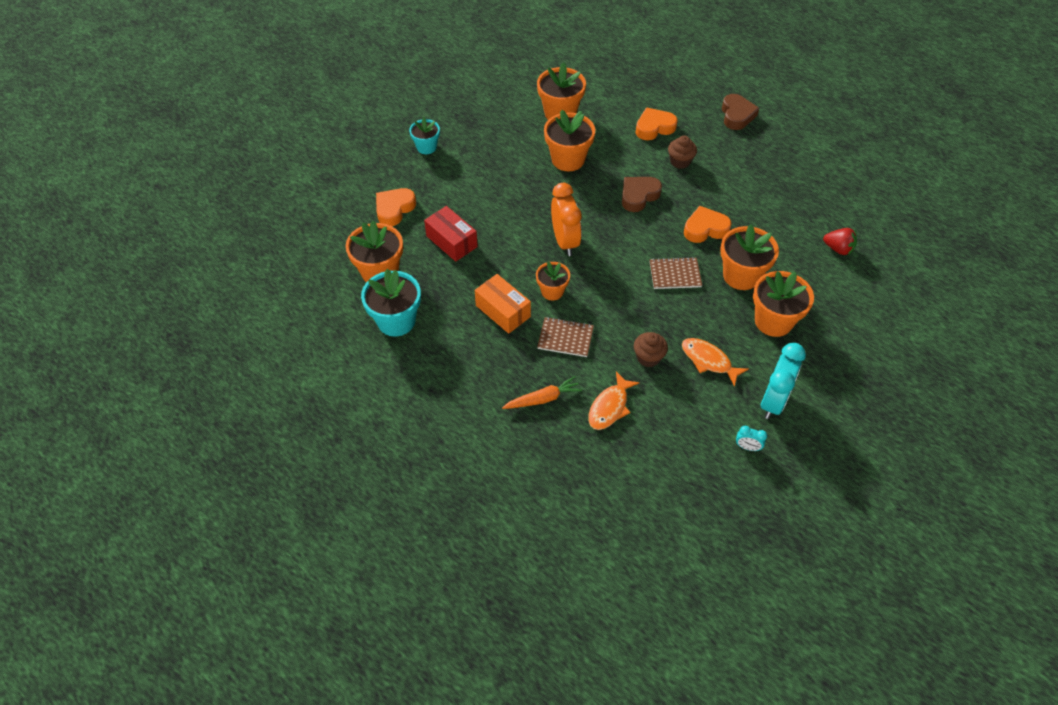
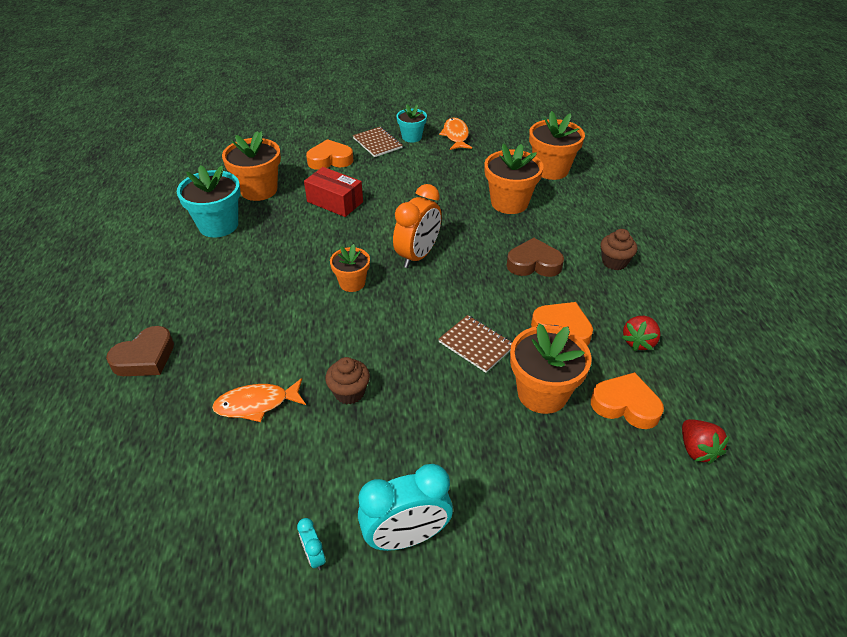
camera: 45 degrees right, 10 degrees down
(451, 241) = (335, 202): red box -> red box turned 60 degrees counterclockwise
(503, 311) = (295, 270): orange box -> none
(543, 399) = (220, 353): orange carrot -> none
(565, 338) = (308, 323): brown notebook -> brown notebook (377, 143)
(654, 127) = (625, 223): orange heart -> orange heart (625, 405)
(708, 360) = (398, 441): orange fish -> orange fish (456, 135)
(737, 115) = (731, 260): brown heart -> brown heart (145, 358)
(750, 207) = (638, 342): none -> red strawberry
(773, 321) = (518, 460): orange flower pot -> none

